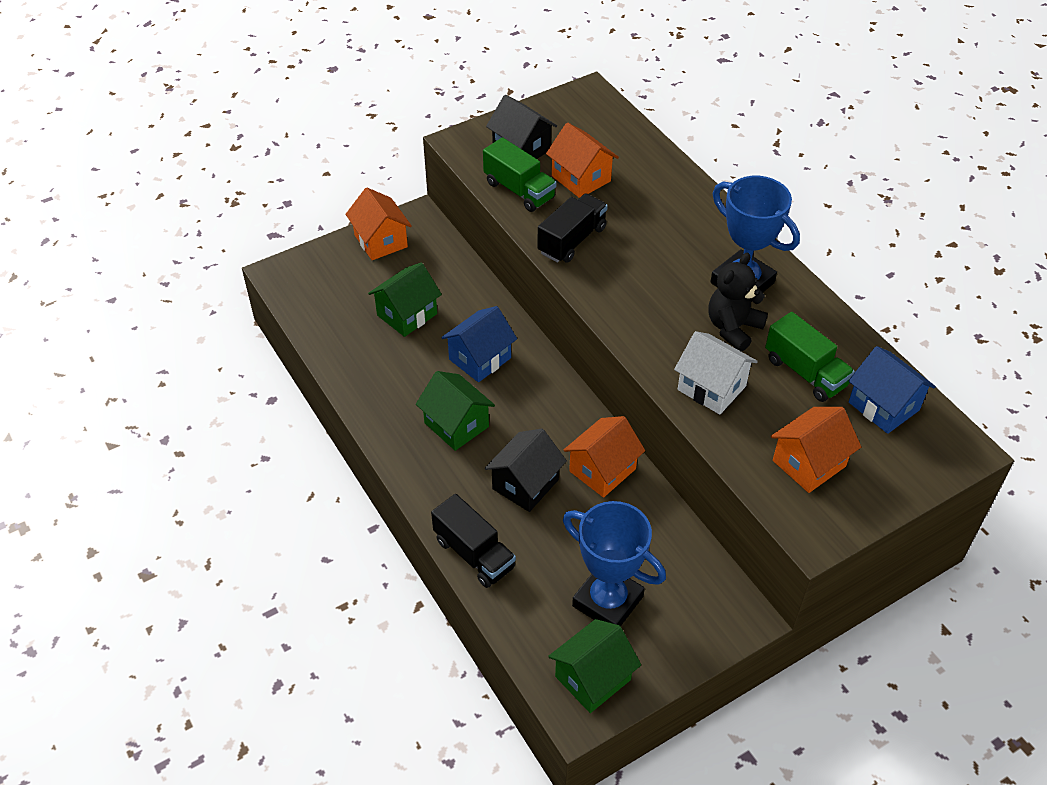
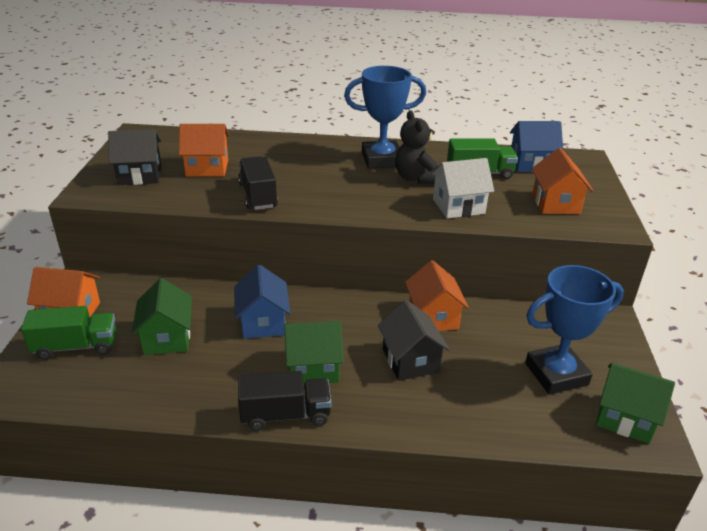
camera: 55 degrees left, 15 degrees down
(474, 554) = (455, 425): black truck -> black truck (285, 415)
(519, 190) = (177, 193): green truck -> green truck (76, 346)
(593, 678) = (625, 418): green house -> green house turned 60 degrees counterclockwise

